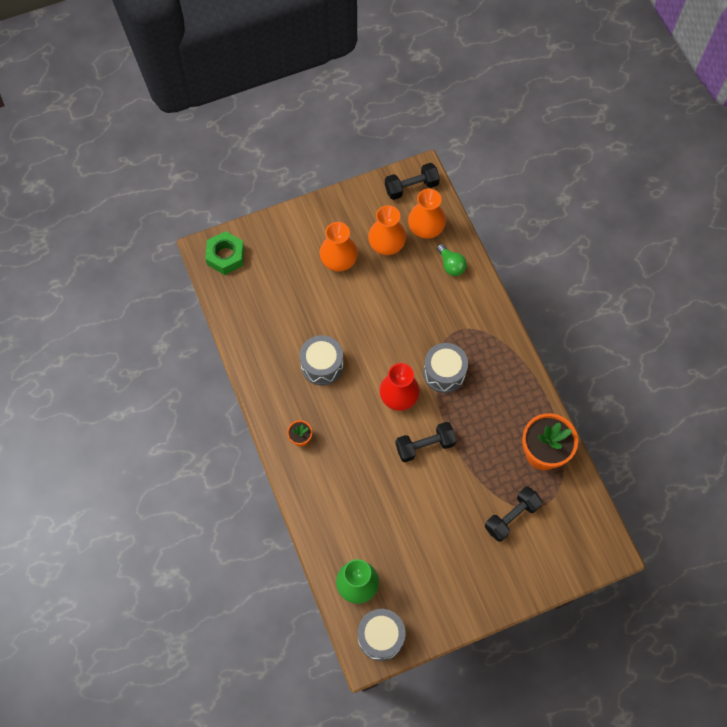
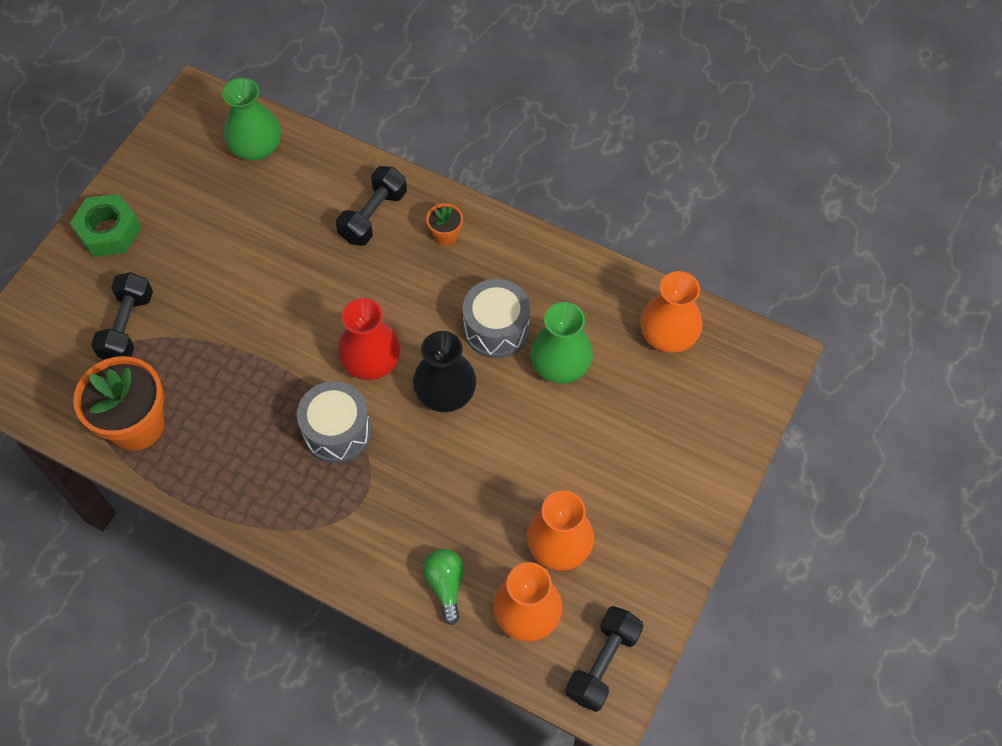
camera: 140 degrees right, 5 degrees down
(225, 256) = (743, 367): green nut -> green nut (109, 231)
(308, 323) = (560, 365): none -> green vase
(339, 260) = (600, 473): orange vase -> orange vase (668, 335)
(376, 352) = (445, 393): none -> black vase
(381, 637) = (193, 122): grey drum -> none
(425, 445) = (293, 329): black dumbbell -> black dumbbell (373, 216)
(451, 265) = (445, 585): green light bulb -> green light bulb turned 60 degrees clockwise

